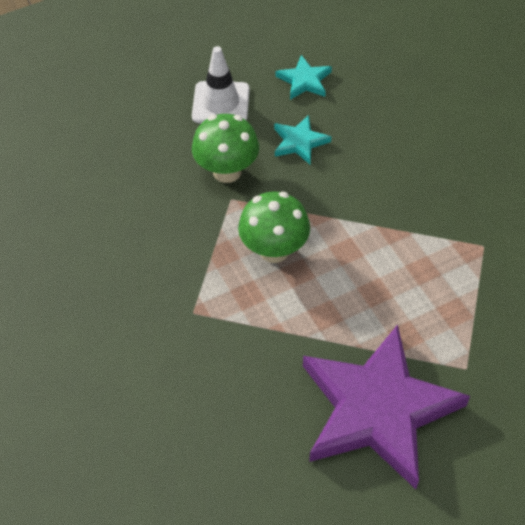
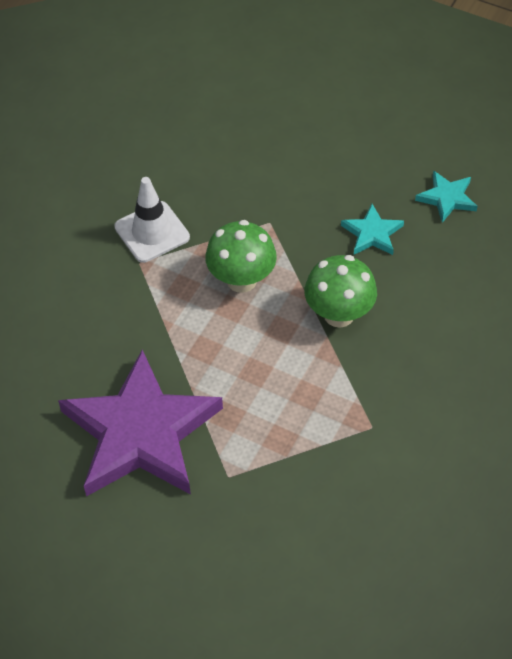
camera: 55 degrees right, 0 degrees up
(221, 103) = (366, 157): white traffic cone -> white traffic cone (152, 232)
(227, 171) = (296, 203): green mushroom -> green mushroom (339, 314)

